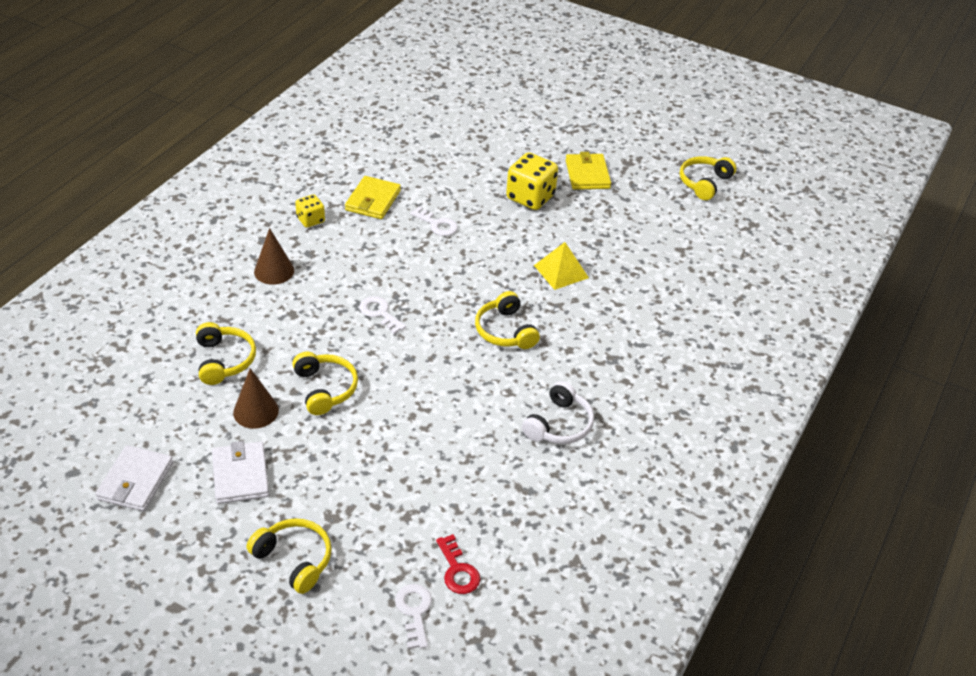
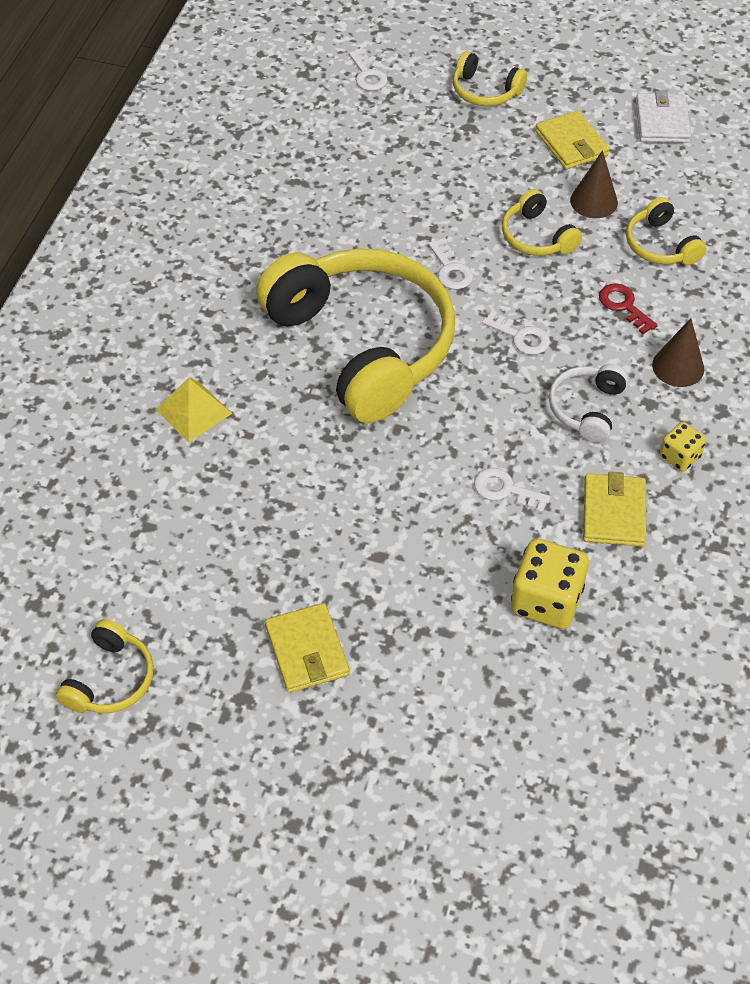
camera: 170 degrees right, 10 degrees up
(240, 475) = (571, 143): white wallet -> yellow wallet
(412, 375) = (450, 269): none -> white key
(457, 570) = (341, 108): red key -> red key (624, 306)
(505, 331) = (363, 345): yellow headphones -> yellow headphones, size x2.36
(530, 197) = (386, 576): yellow dice -> yellow dice (546, 600)
(559, 425) = (276, 248): white headphones -> white headphones (586, 408)
(561, 271) = (312, 448): yellow pyramid -> yellow pyramid (193, 411)

